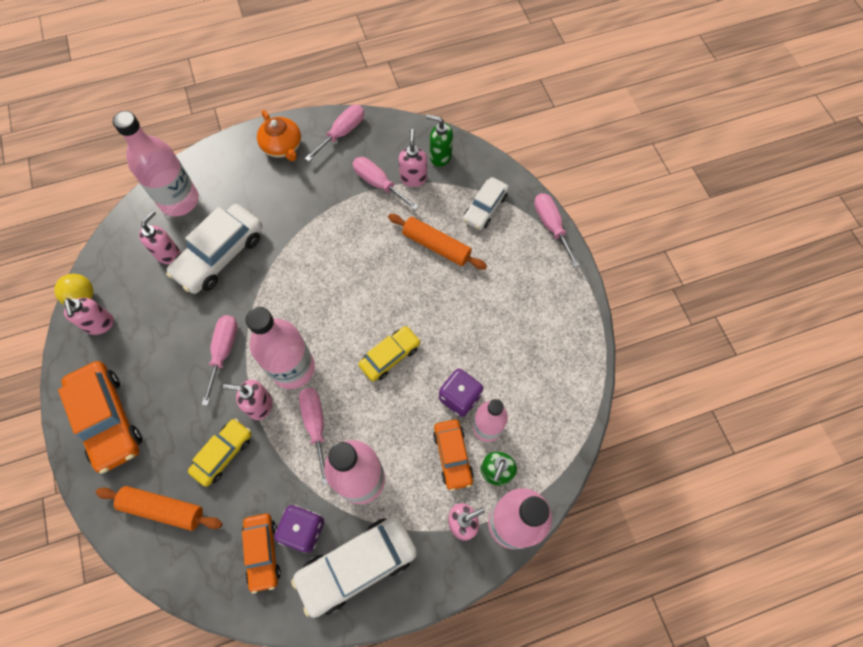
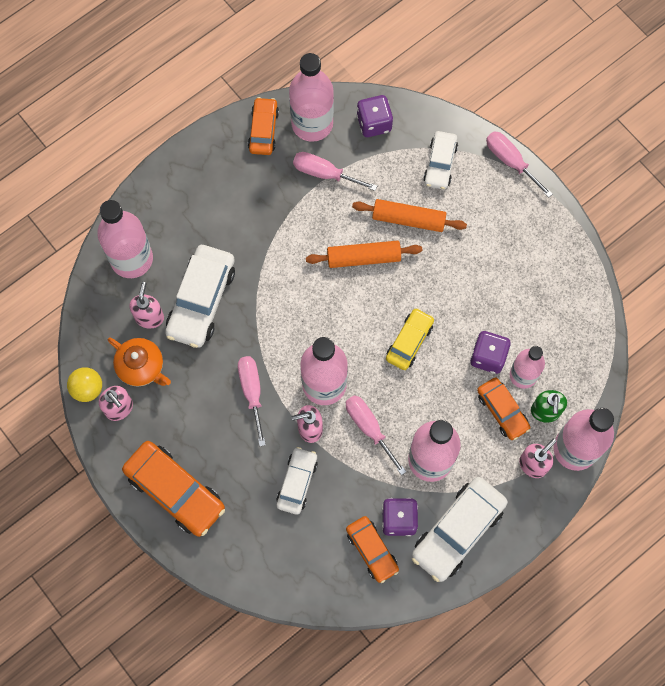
camera: 20 degrees left, 5 degrees up
(163, 509) = (267, 548): orange rolling pin -> orange rolling pin (363, 258)
(223, 453) = (297, 482): yellow car -> white car
(282, 146) = (209, 165): orange teapot -> orange teapot (141, 367)
(342, 133) = (263, 130): pink screwdriver -> orange car
(386, 140) = (312, 124): none -> pink bottle
(413, 178) = (357, 155): pink soap dispenser -> none
(440, 156) = (374, 123): green soap dispenser -> purple dice

